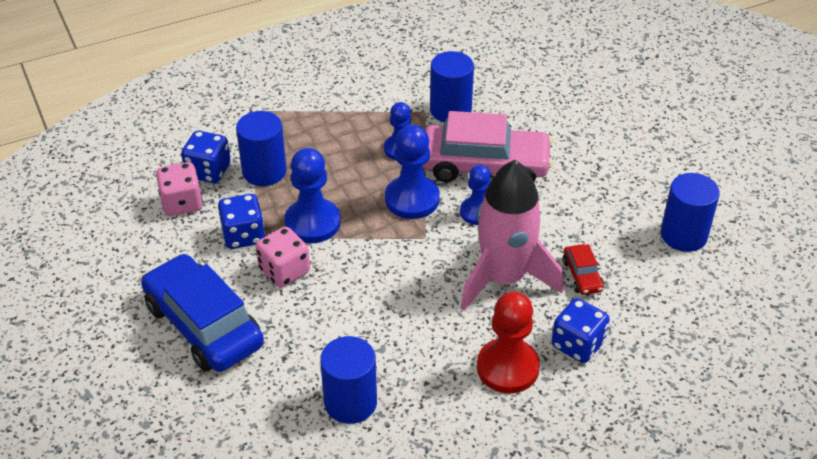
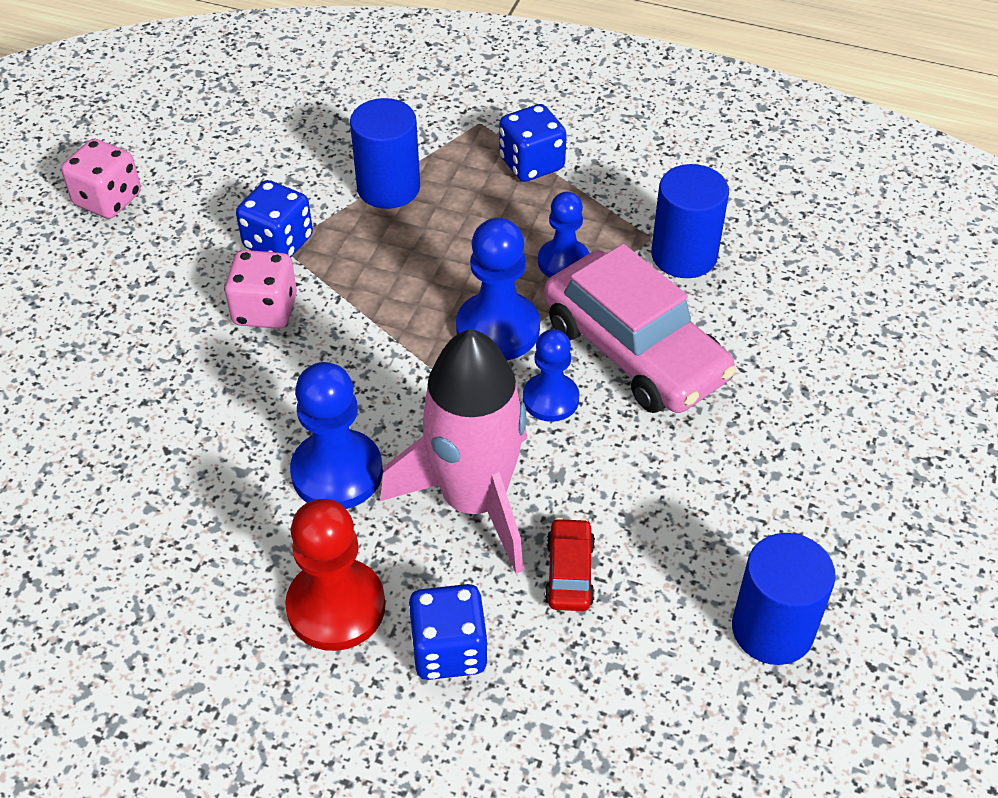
camera: 45 degrees right, 5 degrees up
(182, 203) = (268, 167): pink dice -> pink dice (108, 200)
(203, 325) = (121, 308): blue car -> none
(208, 171) = (336, 150): blue dice -> blue dice (531, 164)
(312, 223) = (361, 278): blue pawn -> blue pawn (337, 472)
(350, 402) = (137, 503): blue cylinder -> none
(582, 275) = (569, 572): red car -> red car turned 150 degrees clockwise

